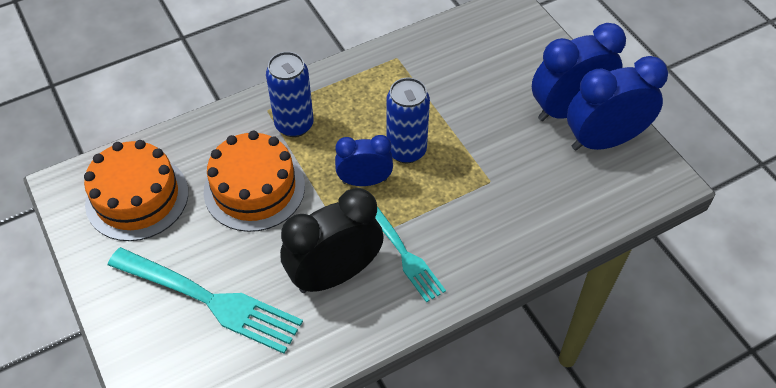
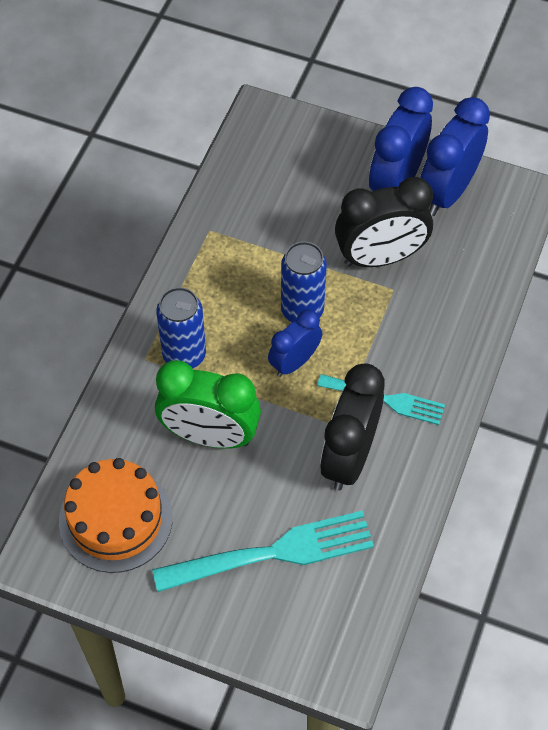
camera: 40 degrees left, 5 degrees up
(254, 189) = (210, 436): orange cake -> green clock
(502, 153) = (380, 257): none -> black clock

